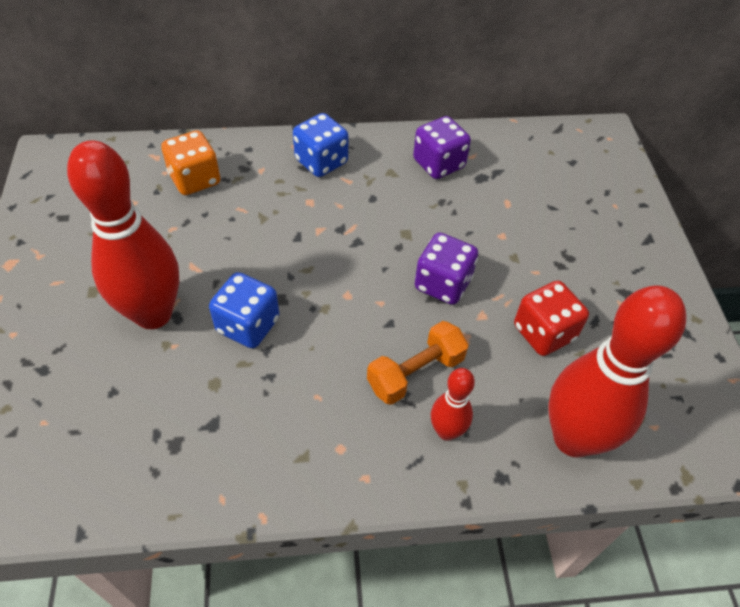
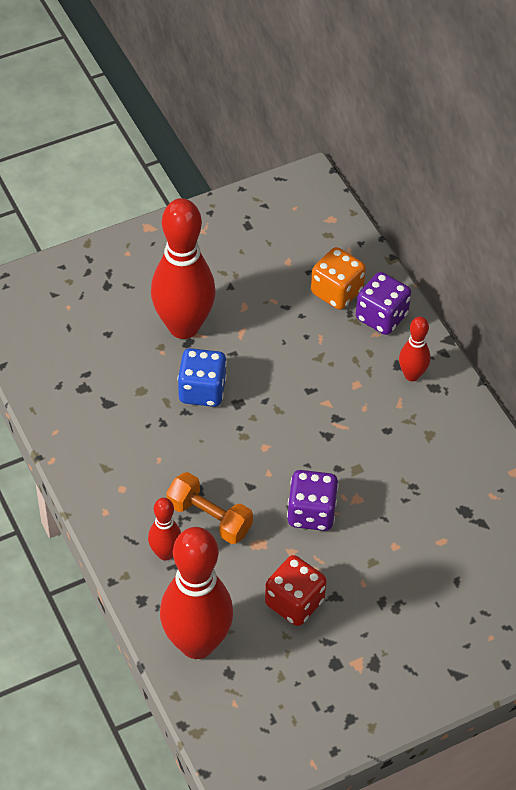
camera: 70 degrees right, 0 degrees up
(321, 162) = (412, 375): blue dice -> red bowling pin
(438, 164) = (463, 470): purple dice -> purple dice (381, 317)

